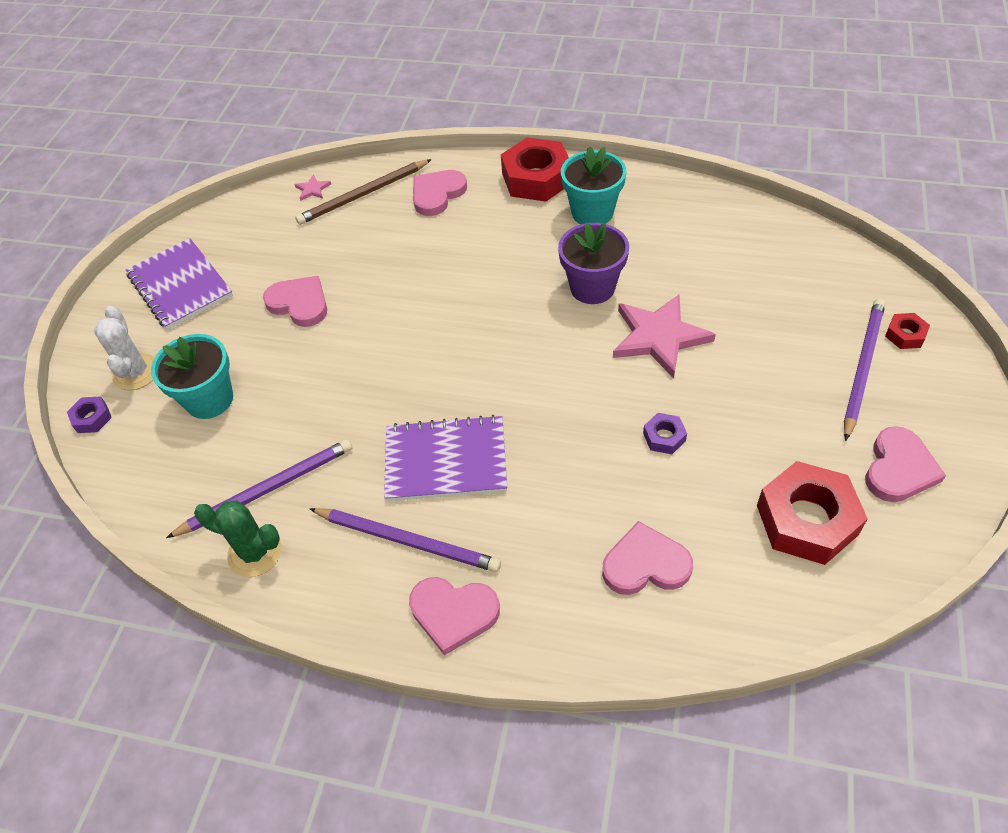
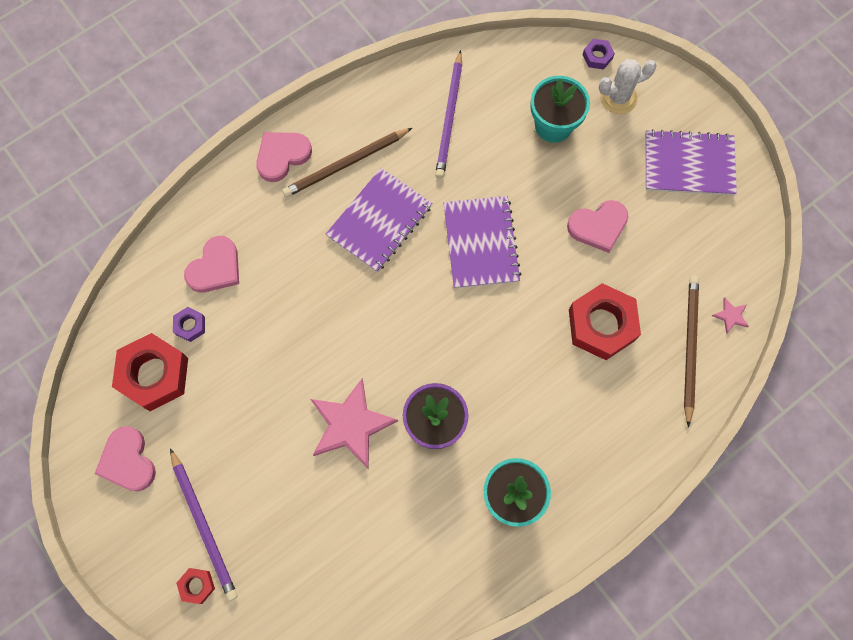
camera: 125 degrees right, 20 degrees up
(136, 372) = (618, 98): white cactus -> white cactus turned 45 degrees counterclockwise
(255, 553) = (411, 88): green cactus -> none
(393, 368) = (481, 243): none -> purple notebook
(407, 541) = (345, 164): purple pencil -> brown pencil
(437, 194) = (640, 401): pink heart -> none
(536, 178) = (592, 492): red nut -> red nut (601, 325)
(664, 437) = (277, 352): purple nut -> purple nut (190, 325)

